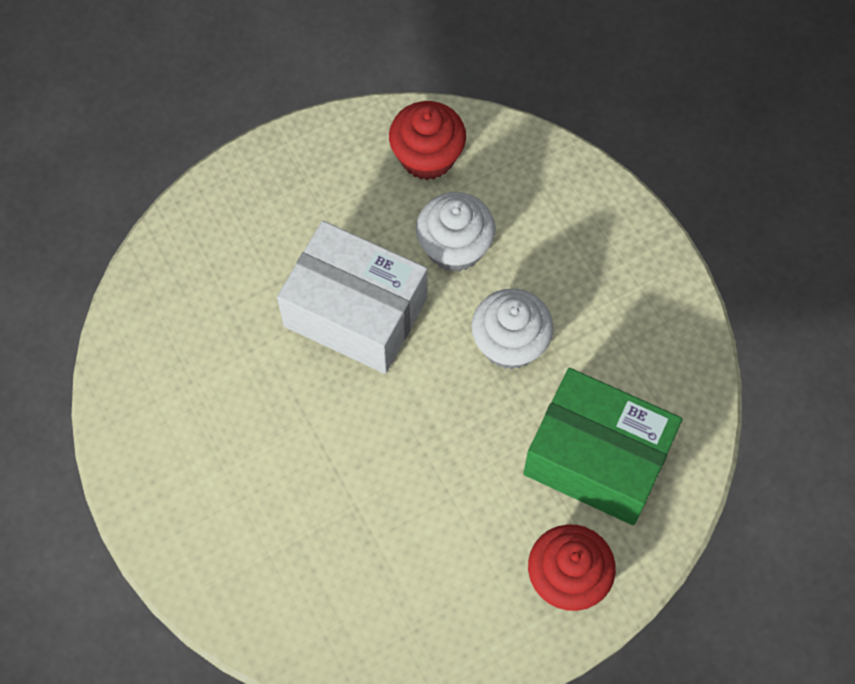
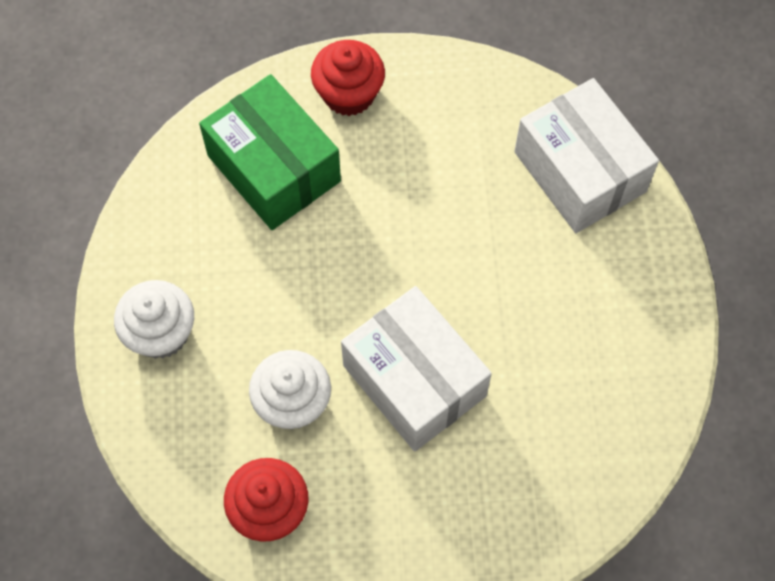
camera: 155 degrees left, 0 degrees up
(282, 597) = (579, 172): none -> white box
(510, 343) = (292, 292): white cupcake -> white cupcake (161, 333)

